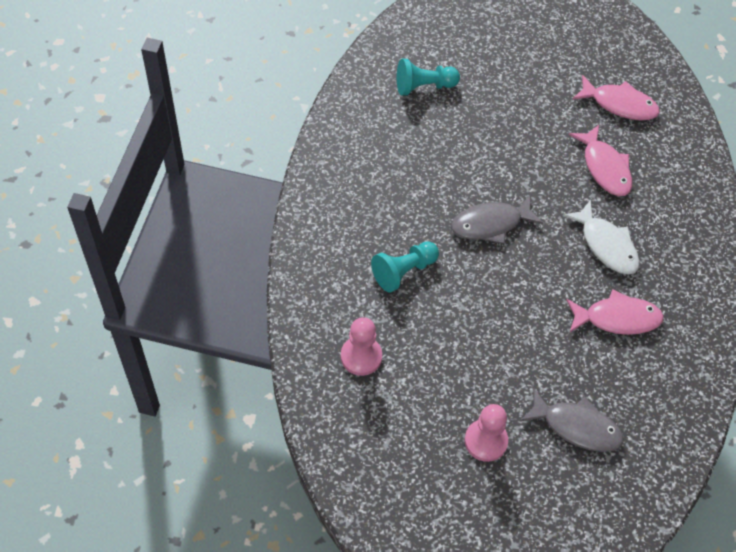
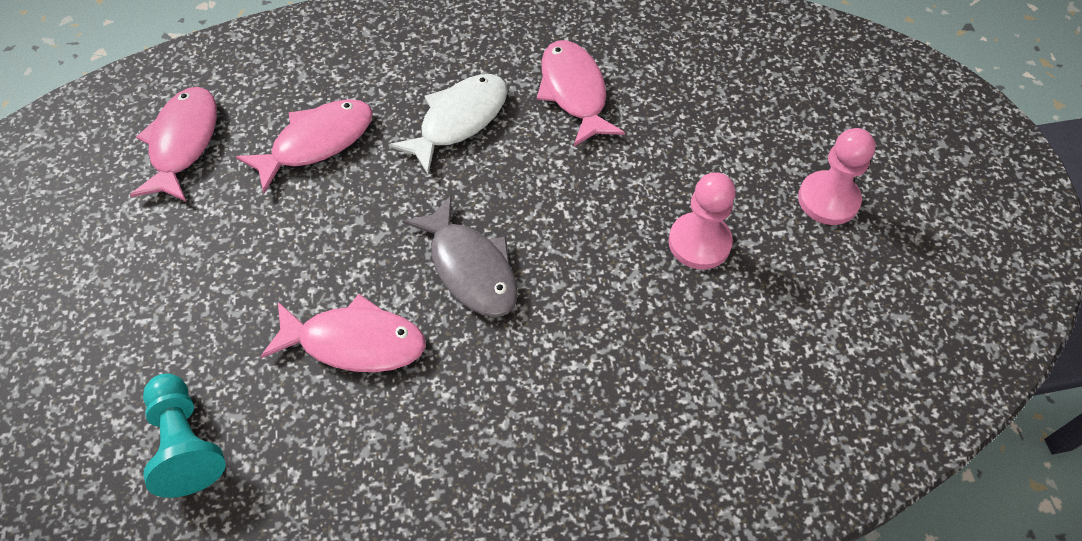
camera: 105 degrees left, 0 degrees up
(361, 356) = (786, 390): pink pawn -> pink pawn (699, 242)
(404, 271) = (606, 370): turquoise pawn -> none
(458, 161) = (354, 342): none -> pink fish
(576, 427) = (753, 109): grey fish -> none

